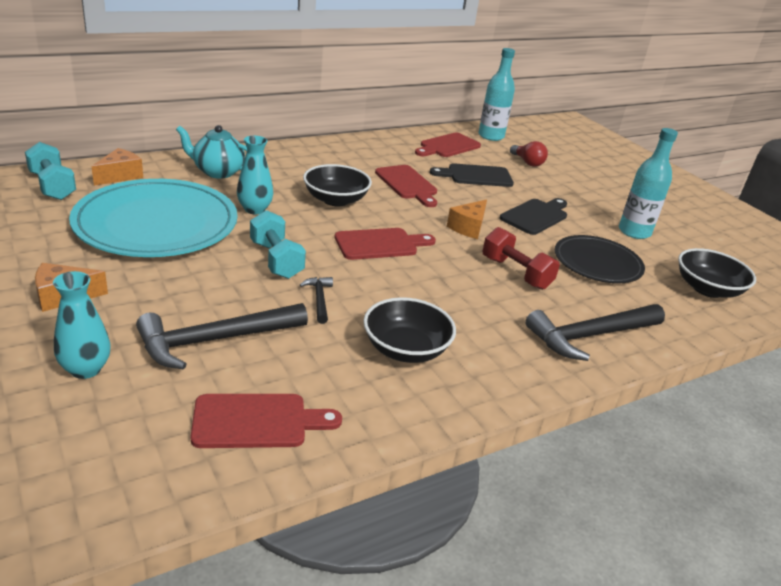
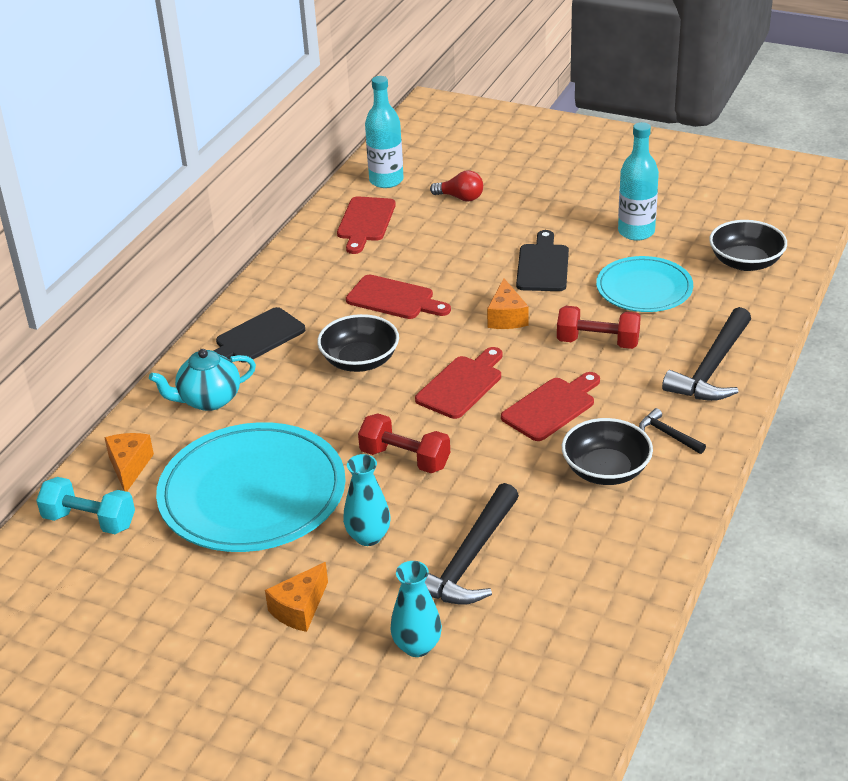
camera: 30 degrees left, 5 degrees up
(254, 209) = (309, 420): turquoise vase -> turquoise vase (368, 537)
(257, 421) = (585, 595): red cutting board -> red cutting board (551, 407)
(276, 260) = (405, 459): turquoise dumbbell -> red dumbbell
(319, 299) = (490, 472): black hammer -> black hammer (668, 434)
(476, 176) = (438, 247): black cutting board -> black cutting board (256, 338)
(597, 263) = (644, 288): black plate -> turquoise plate

